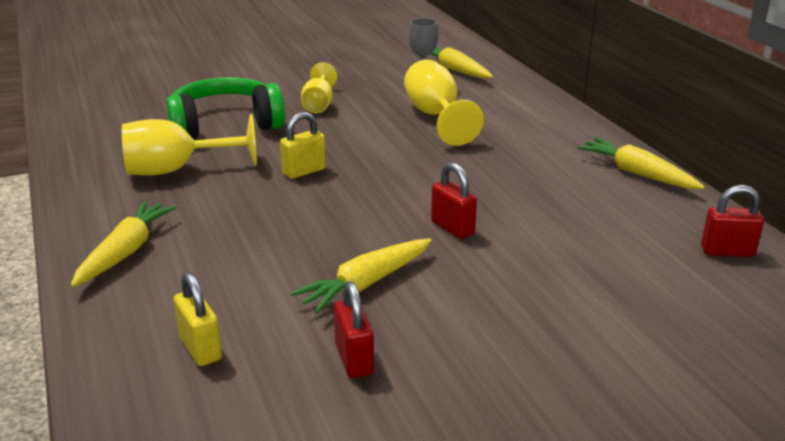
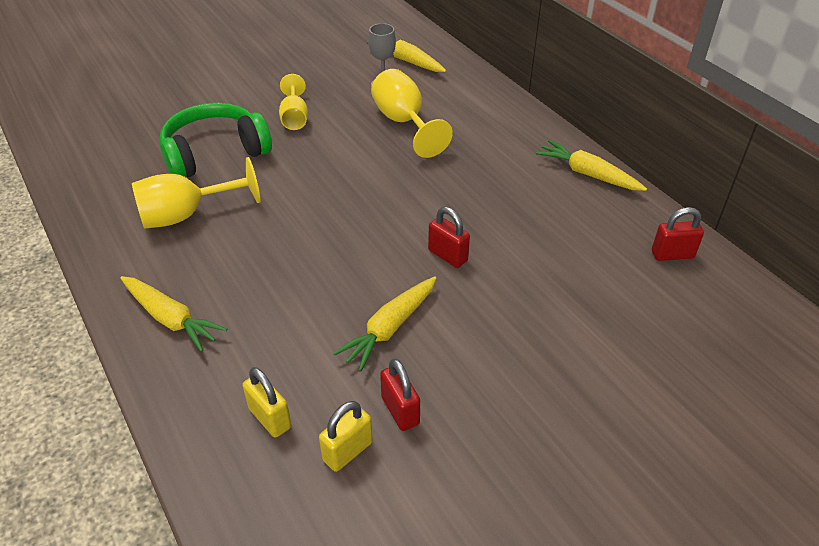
camera: 10 degrees left, 15 degrees up
(126, 251) = (171, 319): yellow carrot -> yellow carrot turned 120 degrees clockwise
(304, 171) = (303, 204): yellow padlock -> yellow padlock (347, 451)

